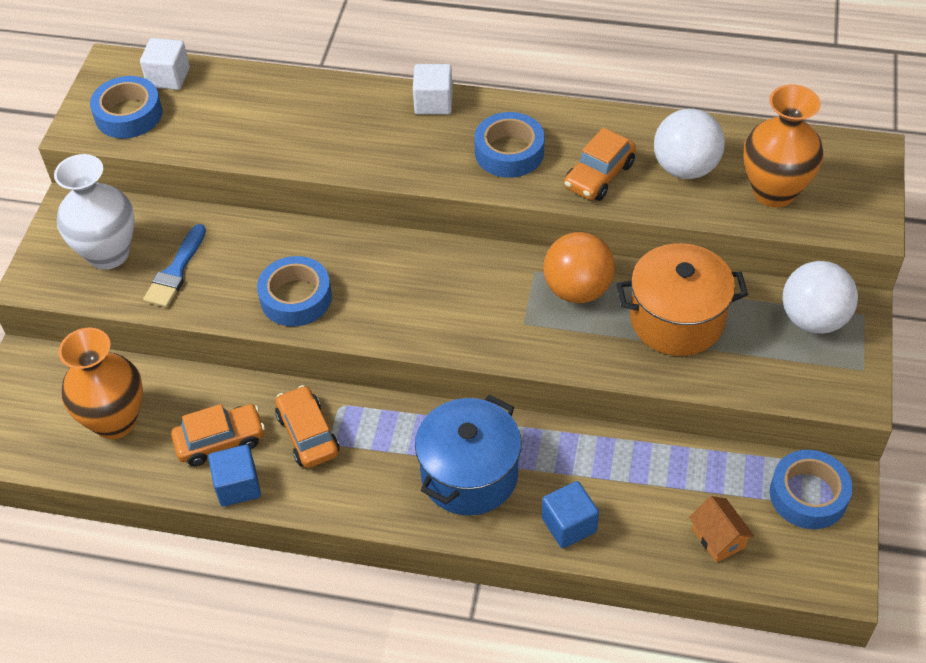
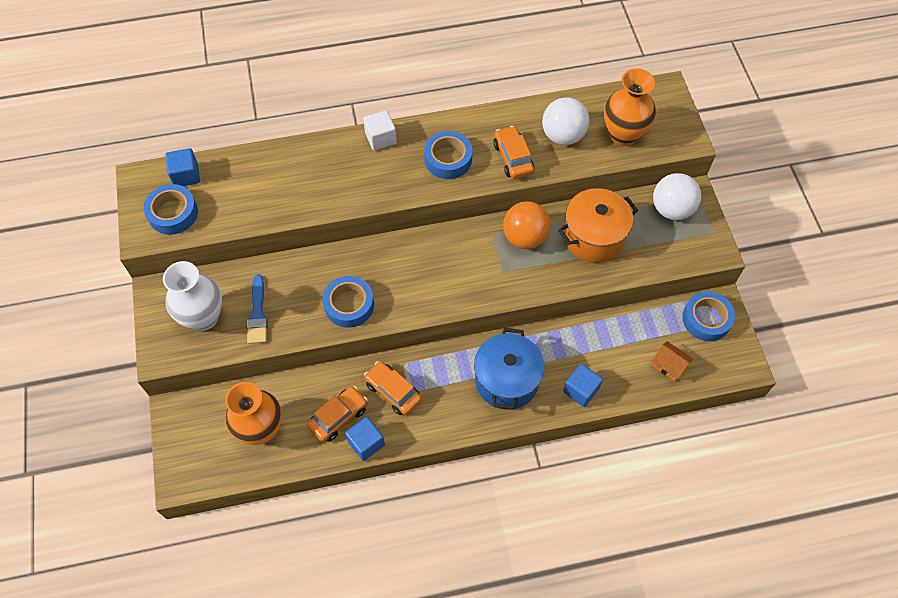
camera: 25 degrees left, 10 degrees up
(168, 77) = (186, 175): white cube -> blue cube
(599, 176) = (513, 158): orange car -> orange car turned 150 degrees clockwise

